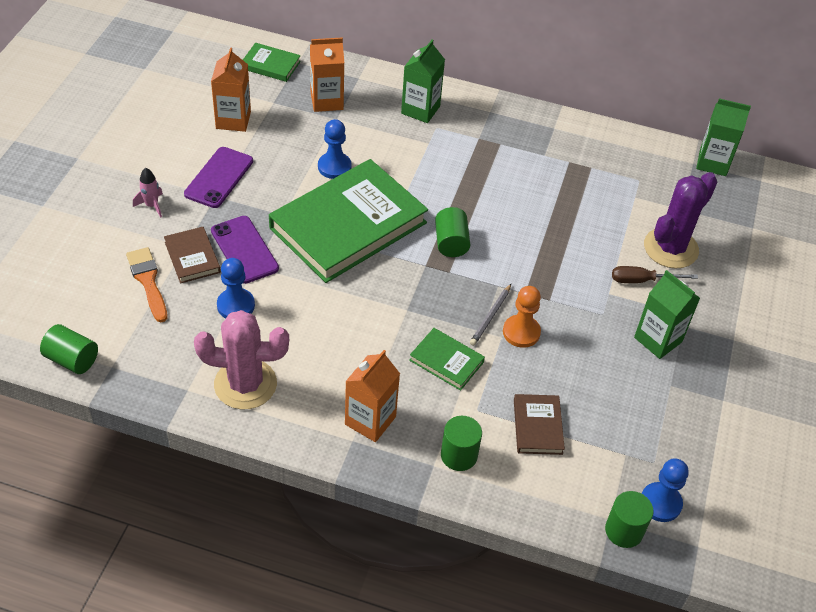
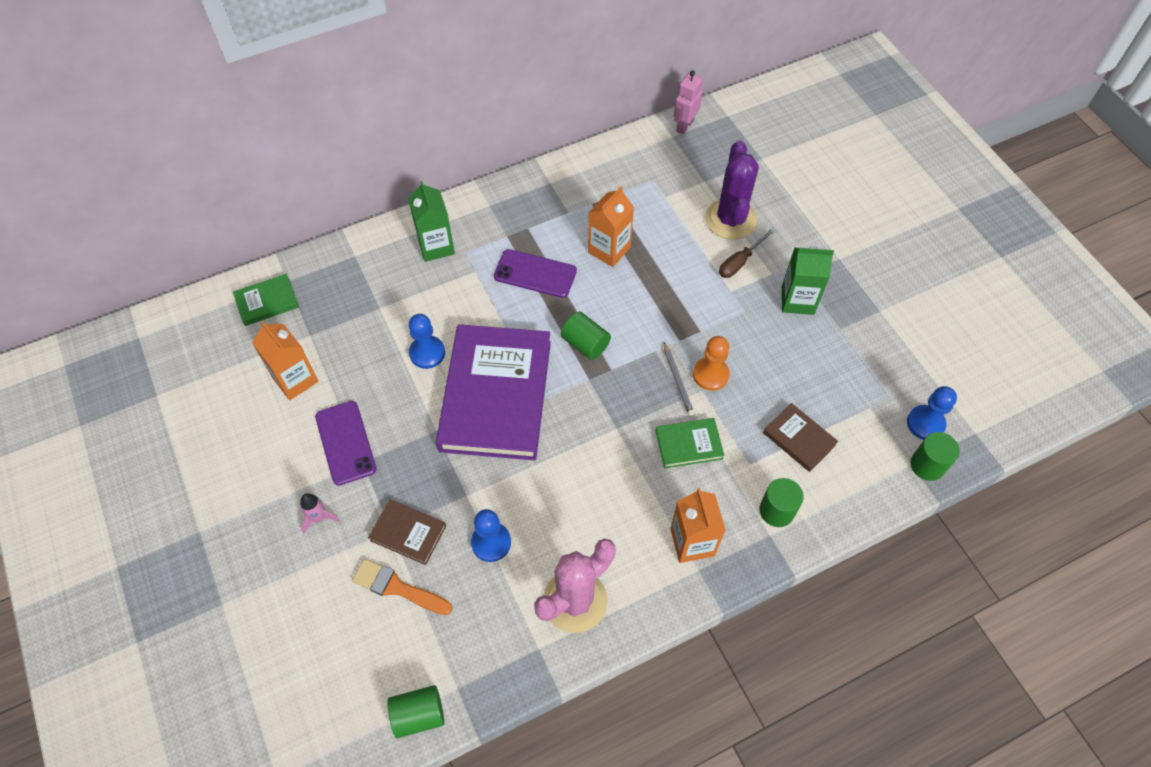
camera: 40 degrees left, 10 degrees up
(244, 250) = (441, 488): purple phone -> purple phone (535, 274)
(326, 101) = (353, 298): orange carton -> orange carton (609, 250)
(348, 225) = (495, 395): green book -> purple book
(712, 163) = (684, 126): green carton -> pink robot

